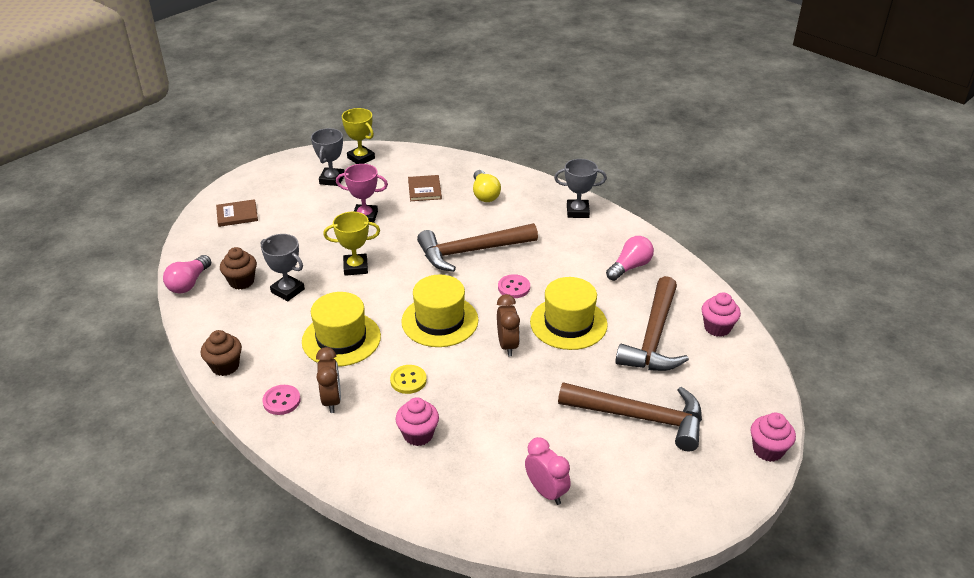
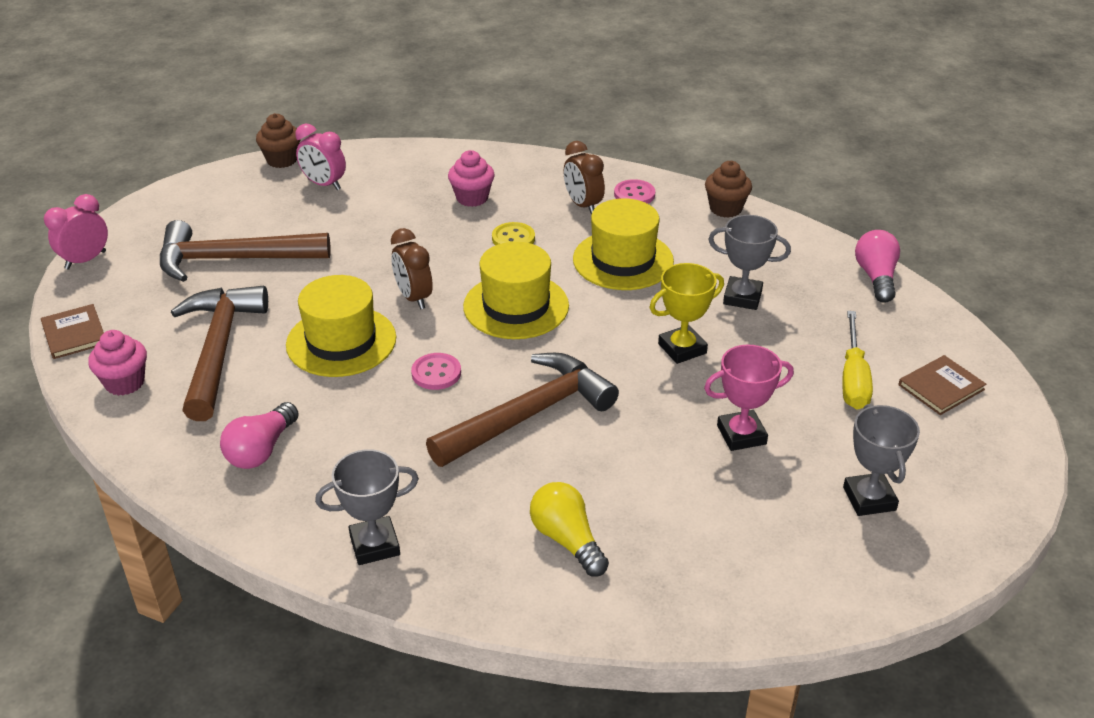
camera: 160 degrees right, 0 degrees up
(241, 281) = (813, 294): brown cupcake -> brown cupcake (282, 160)
(277, 229) = (853, 378): none -> yellow screwdriver
(361, 158) = (868, 569): yellow trophy -> none
(424, 190) = (685, 521): brown book -> brown book (74, 334)
(768, 450) = (85, 260): pink cupcake -> pink clock

